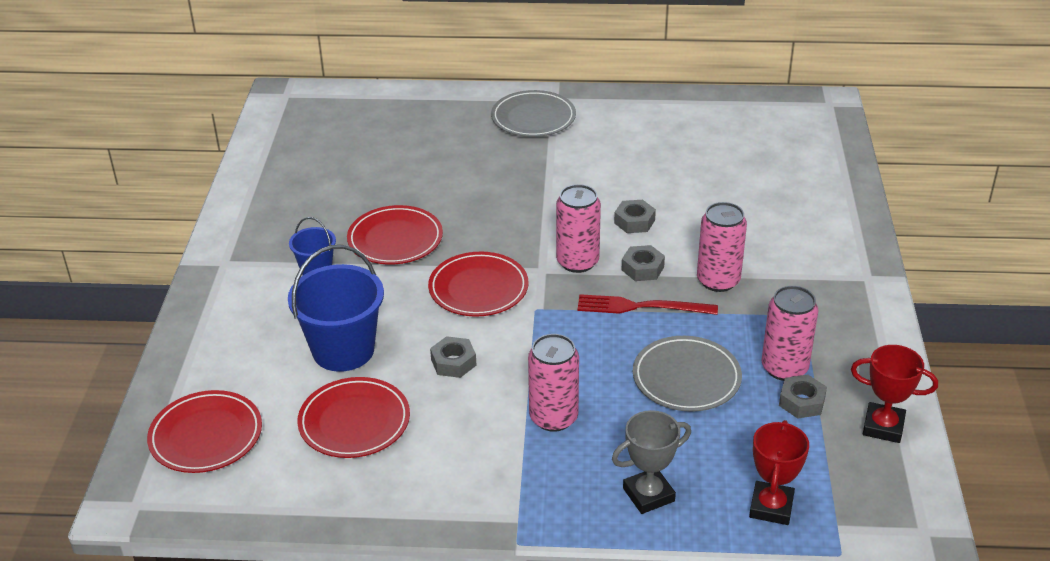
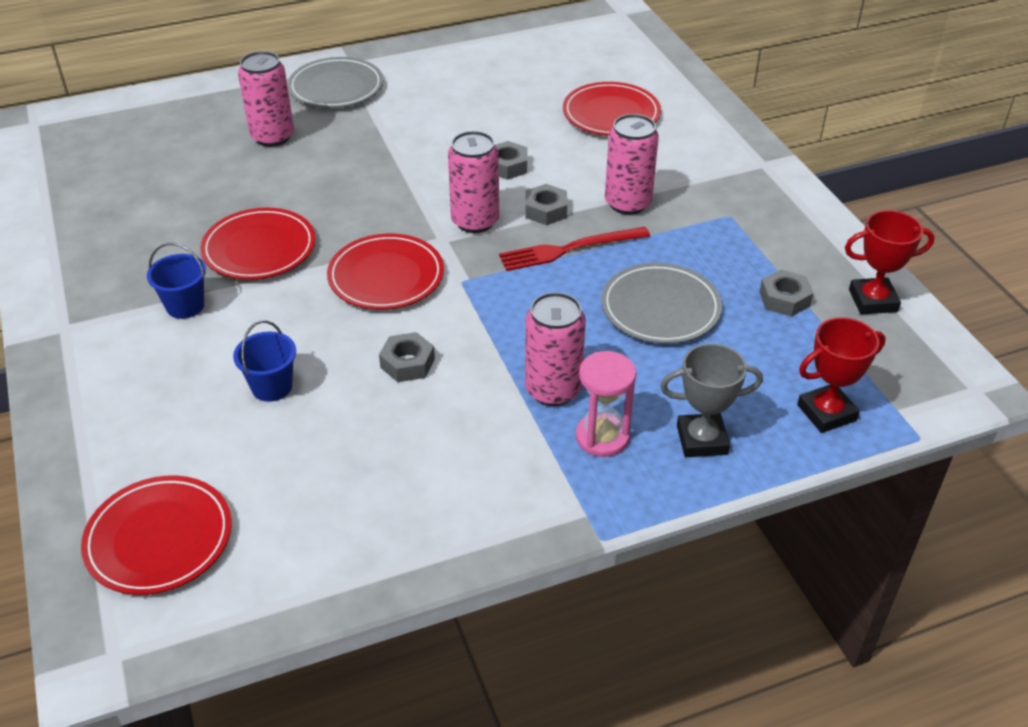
camera: 25 degrees left, 5 degrees up
(343, 350) = (272, 387): blue bucket -> blue bucket, size x0.53
(354, 422) = (334, 464): red plate -> red plate (611, 114)
(569, 467) = (602, 437): none -> pink hourglass
(648, 494) = (701, 440): grey trophy -> grey trophy turned 45 degrees clockwise
(771, 507) = (826, 412): red trophy -> red trophy turned 75 degrees clockwise
(784, 368) = (746, 271): pink can -> pink can (272, 137)

